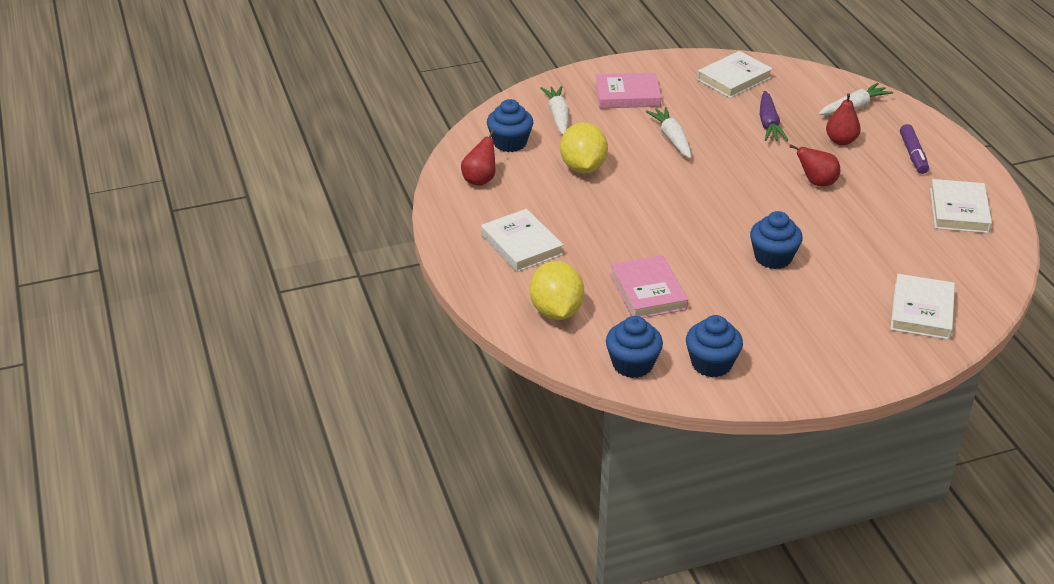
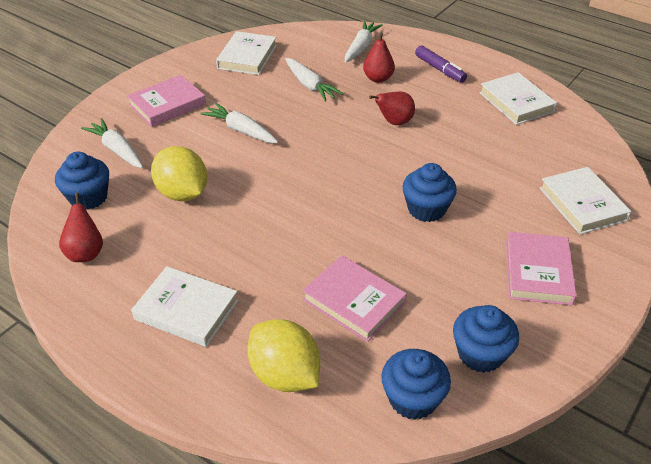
camera: 35 degrees left, 5 degrees up
(769, 124) = (310, 85): purple carrot -> white carrot
(820, 337) = (538, 272): none -> pink book

